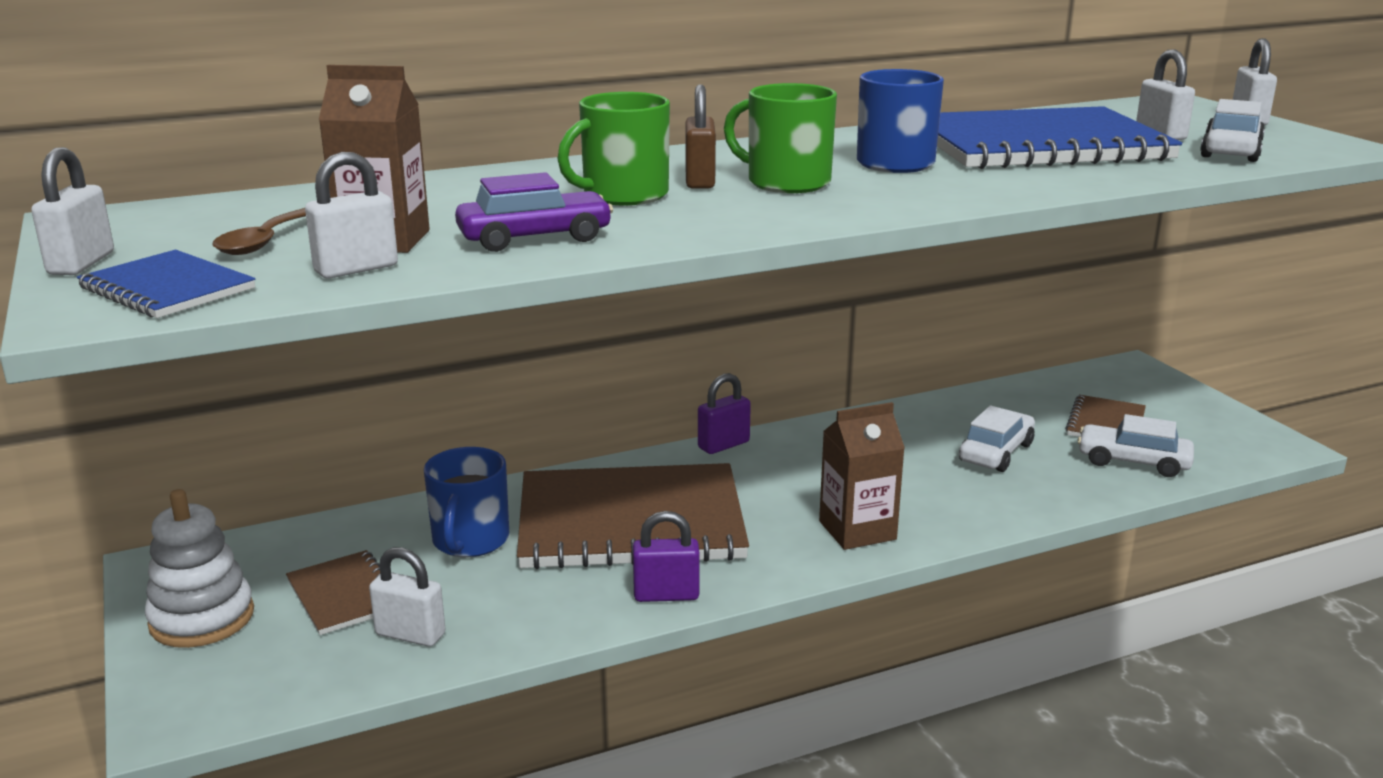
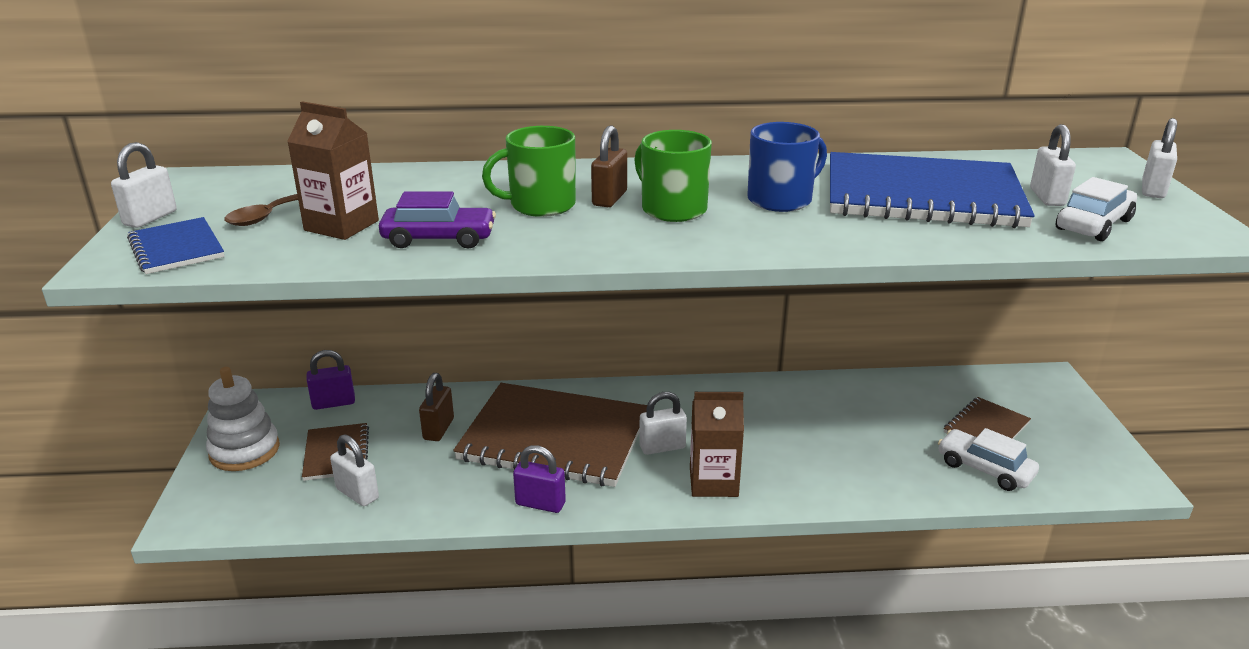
camera: 20 degrees right, 5 degrees up
(356, 269) = (299, 250): white padlock -> white padlock (662, 447)
(470, 540) = (438, 429): blue mug -> brown padlock
(723, 445) = (662, 386): purple padlock -> purple padlock (333, 403)
(995, 452) = (871, 436): white car -> none

